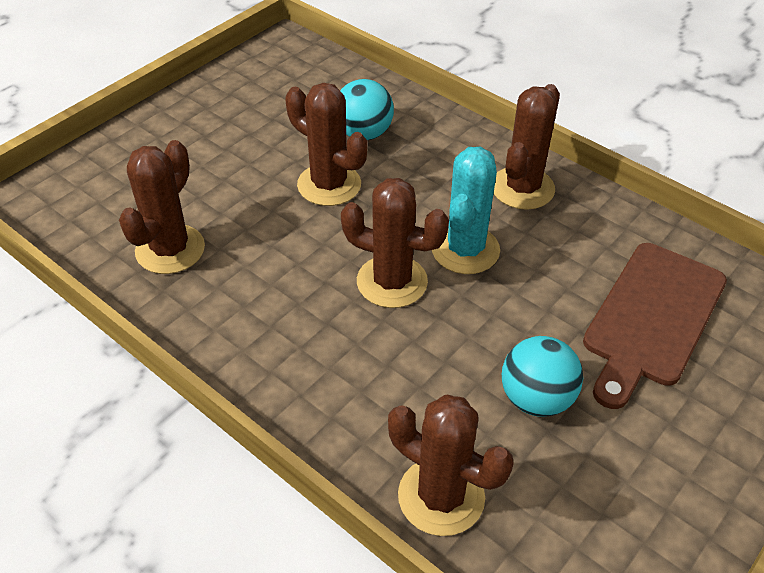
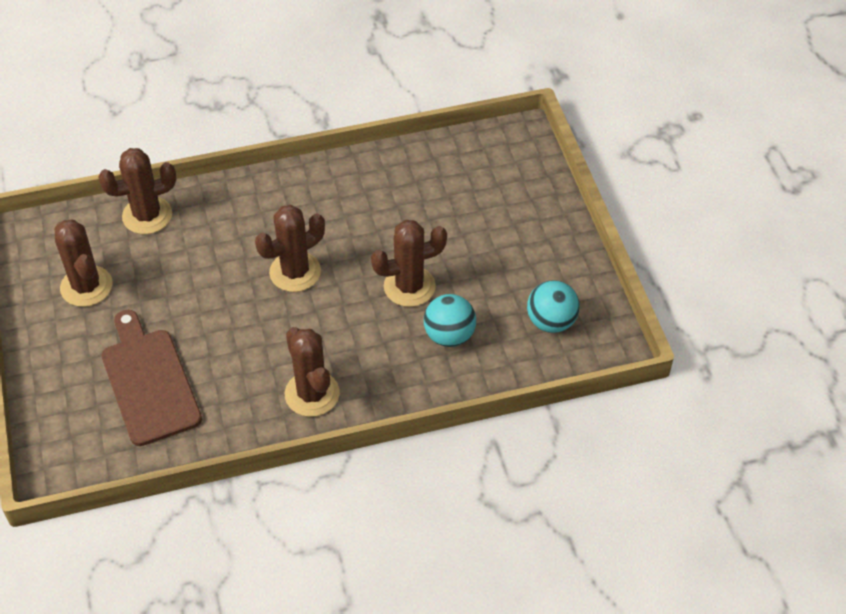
camera: 125 degrees right, 5 degrees up
(170, 249) = (415, 183): brown cactus -> brown cactus (86, 286)
(465, 250) = (287, 324): turquoise cactus -> none
(536, 398) = (157, 287): turquoise ball -> turquoise ball (551, 322)

